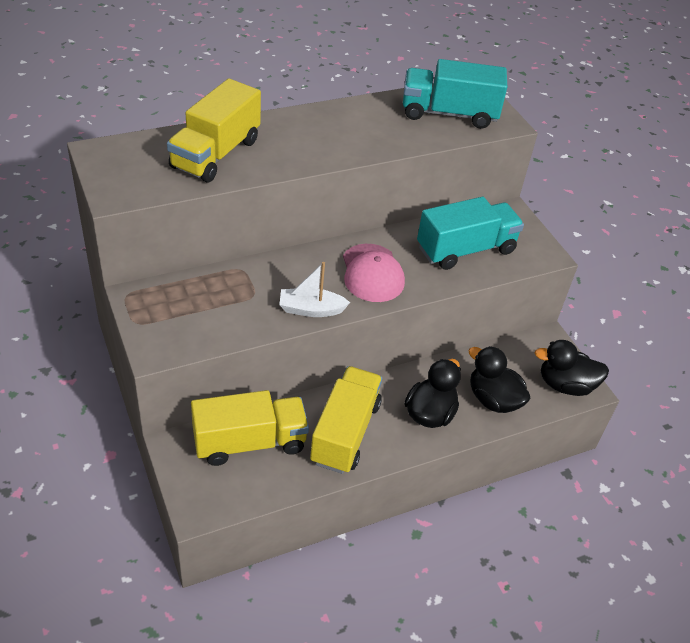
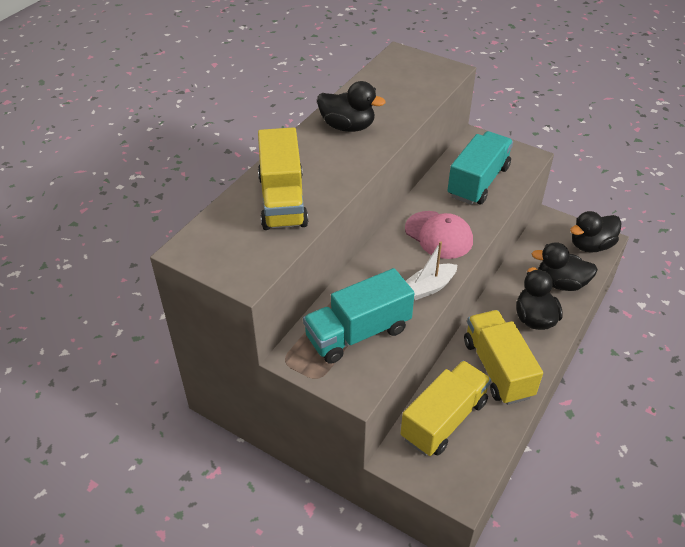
camera: 30 degrees left, 0 degrees up
(345, 125) = (347, 126): none -> black duck
(449, 114) = (406, 82): turquoise truck -> turquoise truck (358, 333)

